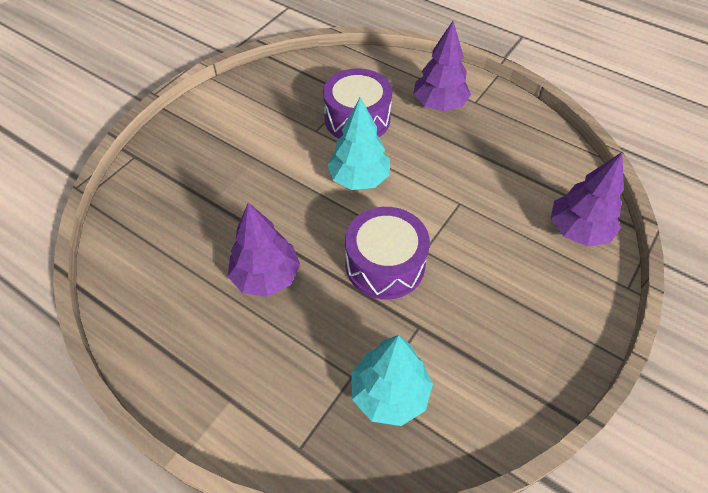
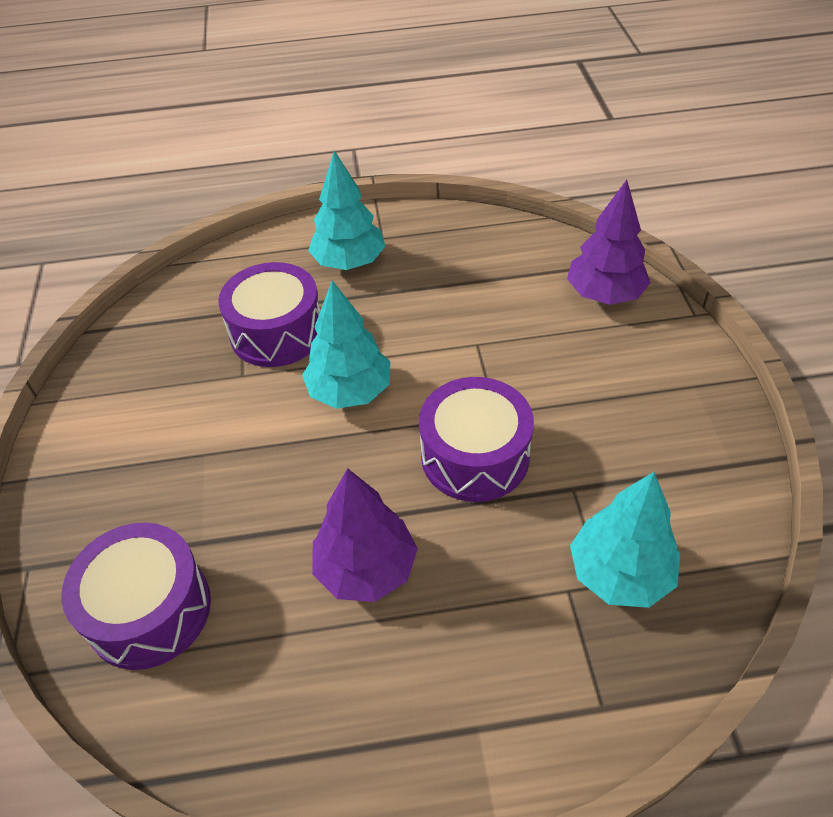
camera: 40 degrees left, 5 degrees down
(158, 215) = (149, 610): none -> purple drum
(439, 105) = (349, 262): purple tree -> turquoise tree

